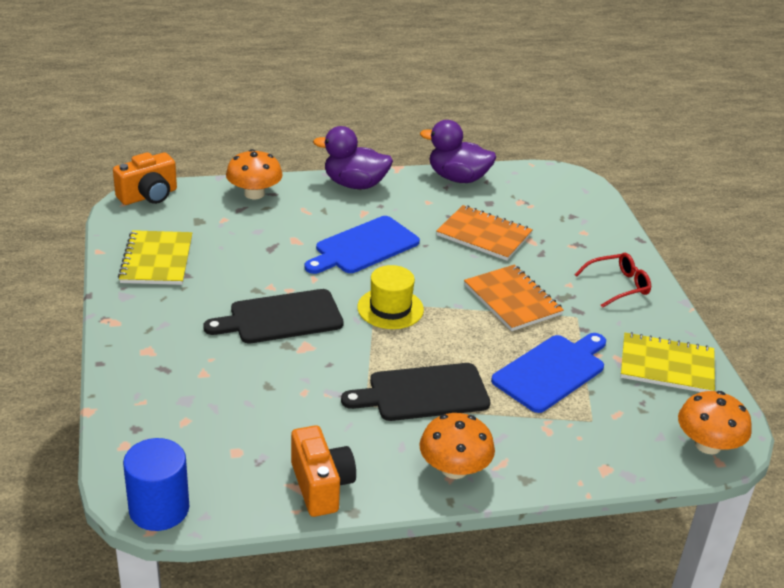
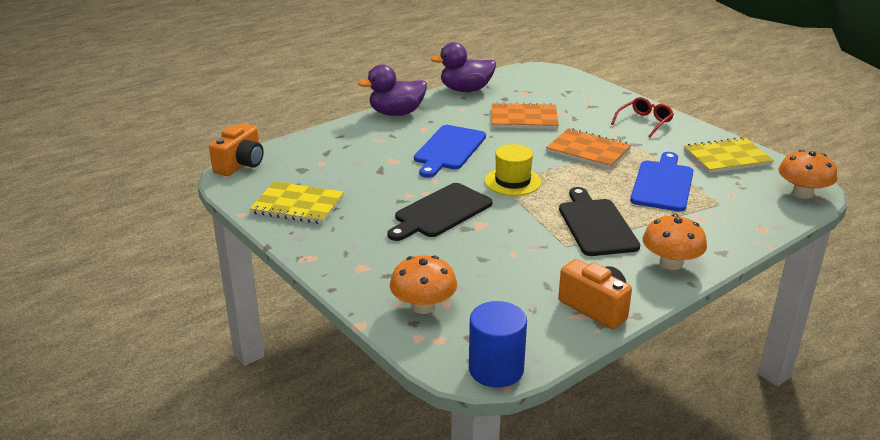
camera: 25 degrees left, 5 degrees down
(156, 260) = (297, 205): yellow notebook -> yellow notebook turned 45 degrees counterclockwise
(254, 193) = (326, 140): orange mushroom -> orange mushroom (423, 306)
(423, 393) = (596, 225): black cutting board -> black cutting board turned 120 degrees clockwise

